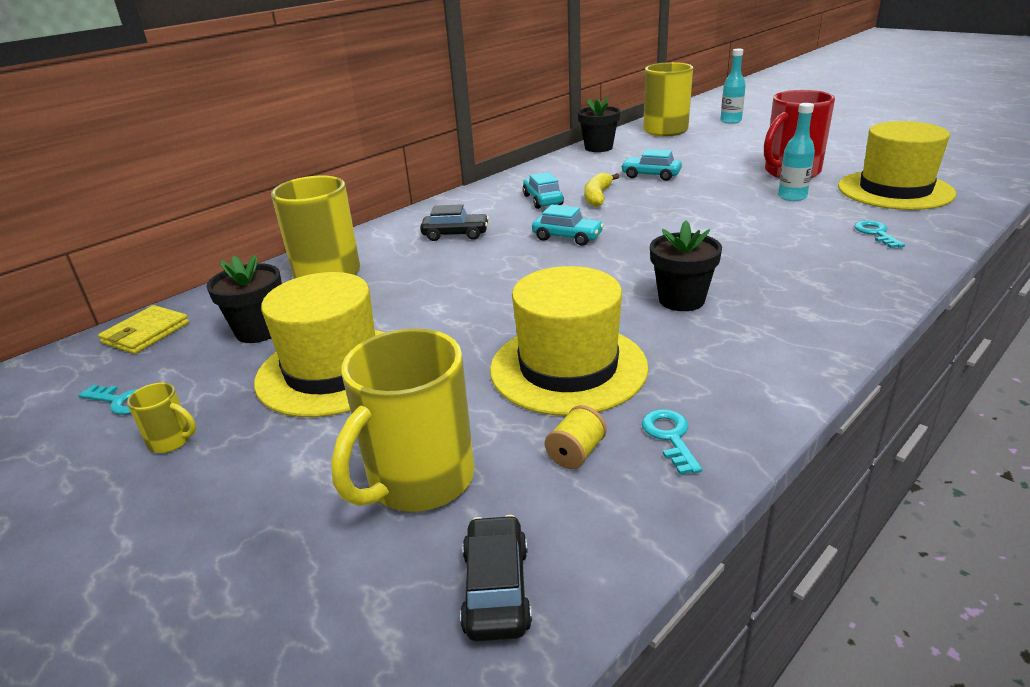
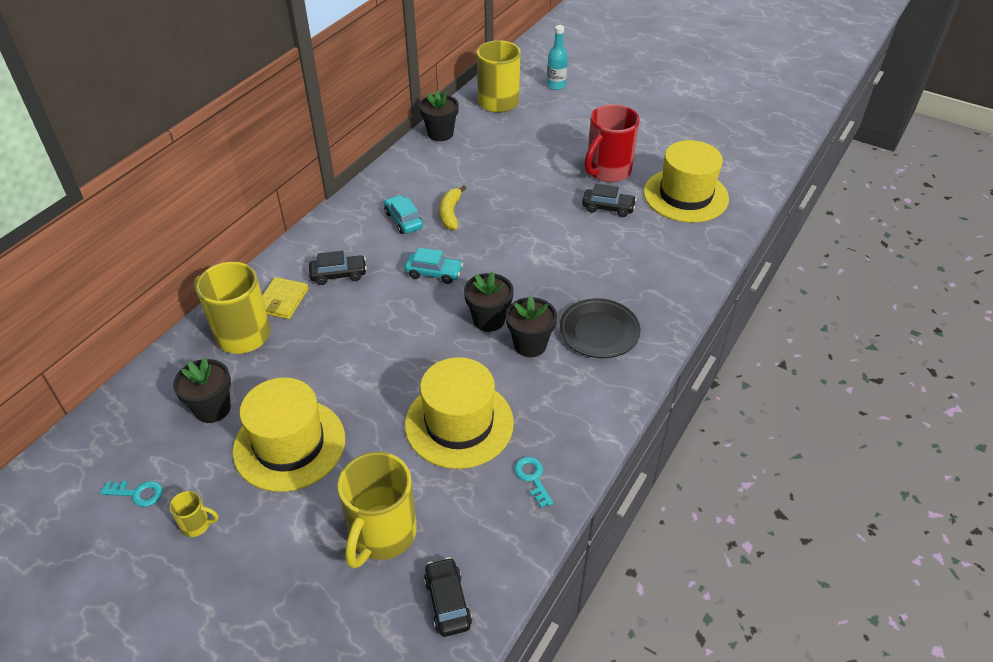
camera: 15 degrees left, 15 degrees up
(146, 333) = (116, 420): yellow wallet -> yellow wallet (282, 300)
(576, 453) = (476, 499): yellow spool -> none
(628, 276) = (489, 320): none -> black flower pot
(650, 175) = (492, 179): turquoise car -> none
(781, 293) = (599, 331): none -> black plate
(792, 197) = (608, 208): turquoise bottle -> black car
(876, 233) = (667, 254): turquoise key -> none

